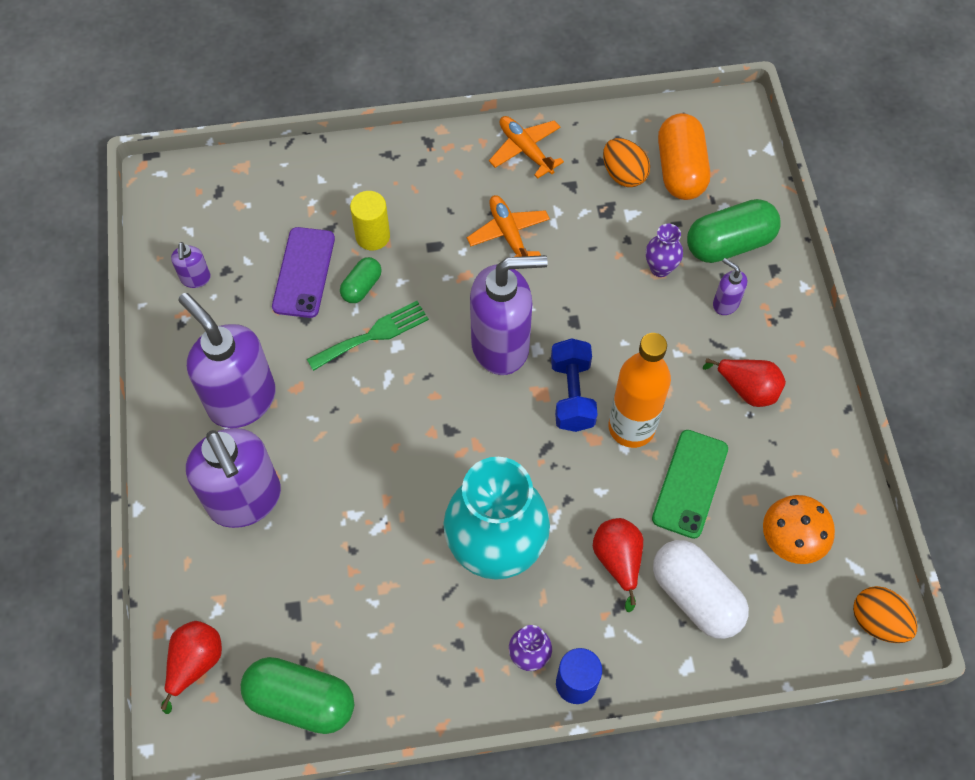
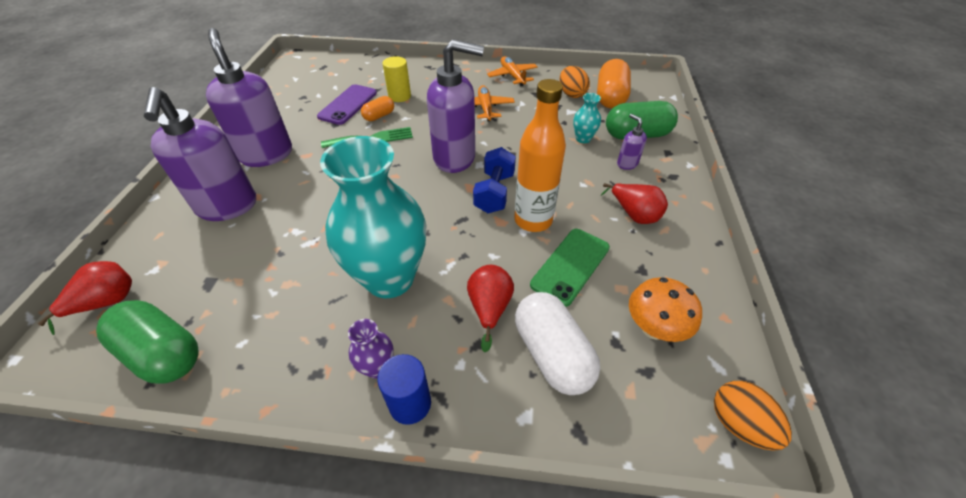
camera: 15 degrees right, 15 degrees down
(195, 278) = (283, 97): purple soap dispenser -> none
(362, 287) = (379, 116): green capsule -> orange capsule
(660, 268) = (583, 139): purple vase -> turquoise vase

